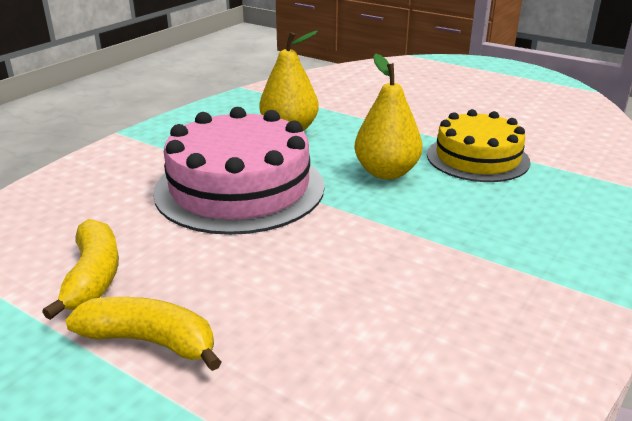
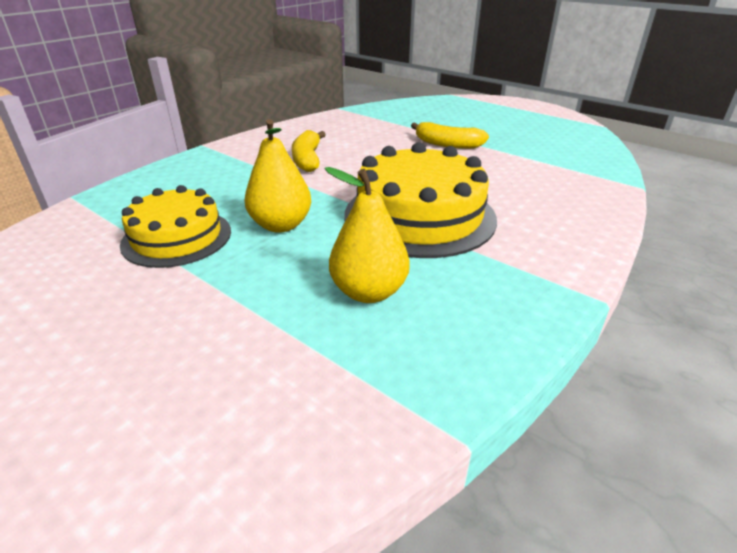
camera: 175 degrees left, 5 degrees up
(93, 277) = (496, 166): yellow banana -> yellow banana (307, 159)
(239, 188) = (419, 216): pink cake -> yellow cake

